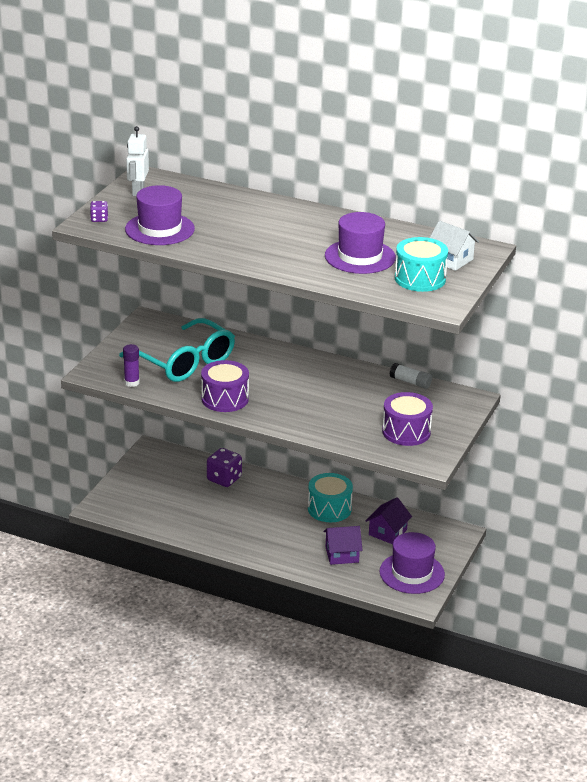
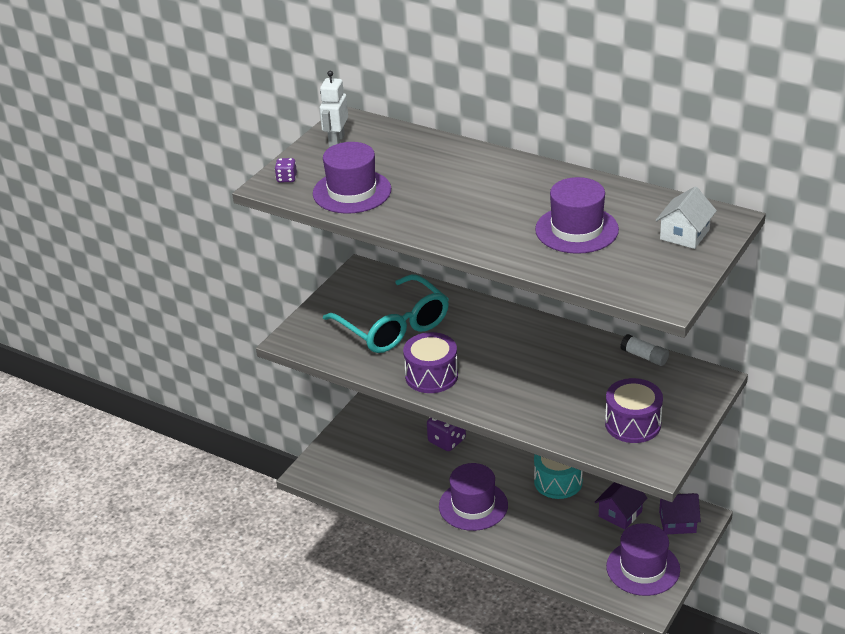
camera: 10 degrees right, 5 degrees up
(132, 382) = (332, 353): purple glue stick -> none
(254, 529) = (473, 505): none -> purple hat
(342, 555) = (566, 541): purple house -> purple house (677, 522)
(420, 279) = (644, 261): turquoise drum -> none
(451, 260) = (684, 234): white house -> white house turned 75 degrees clockwise

